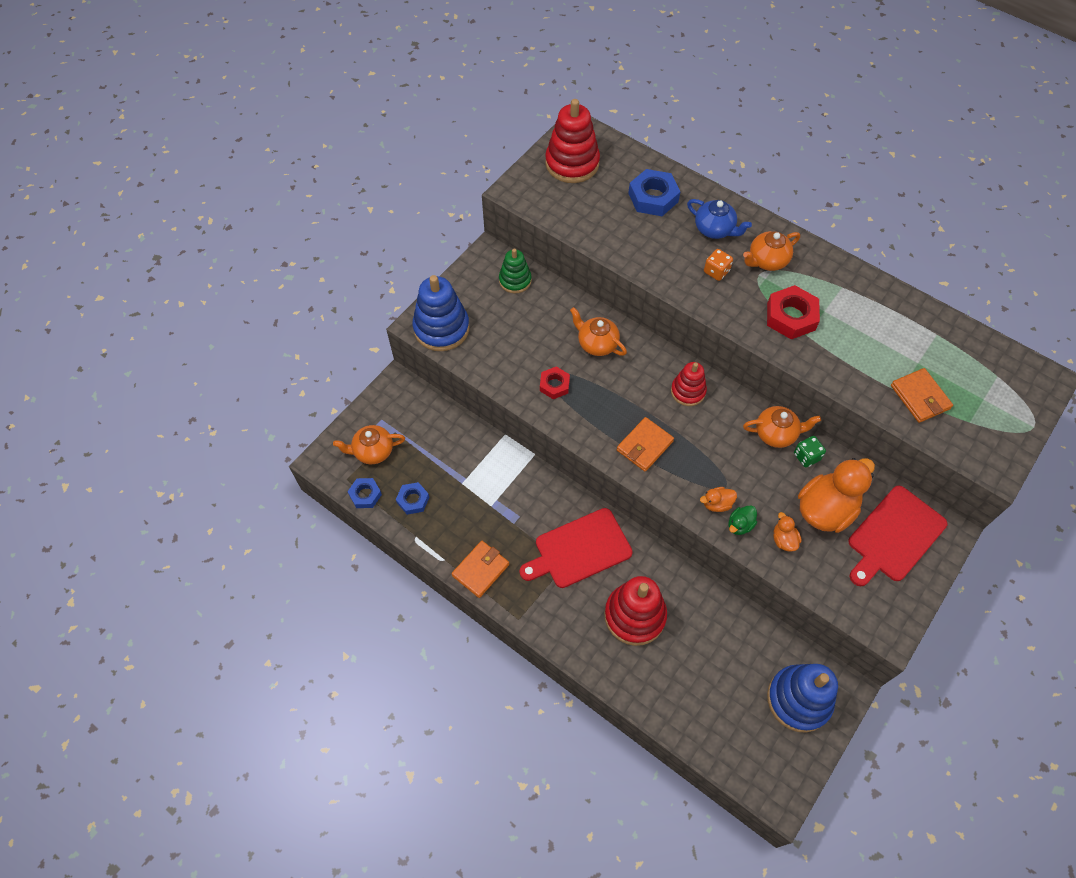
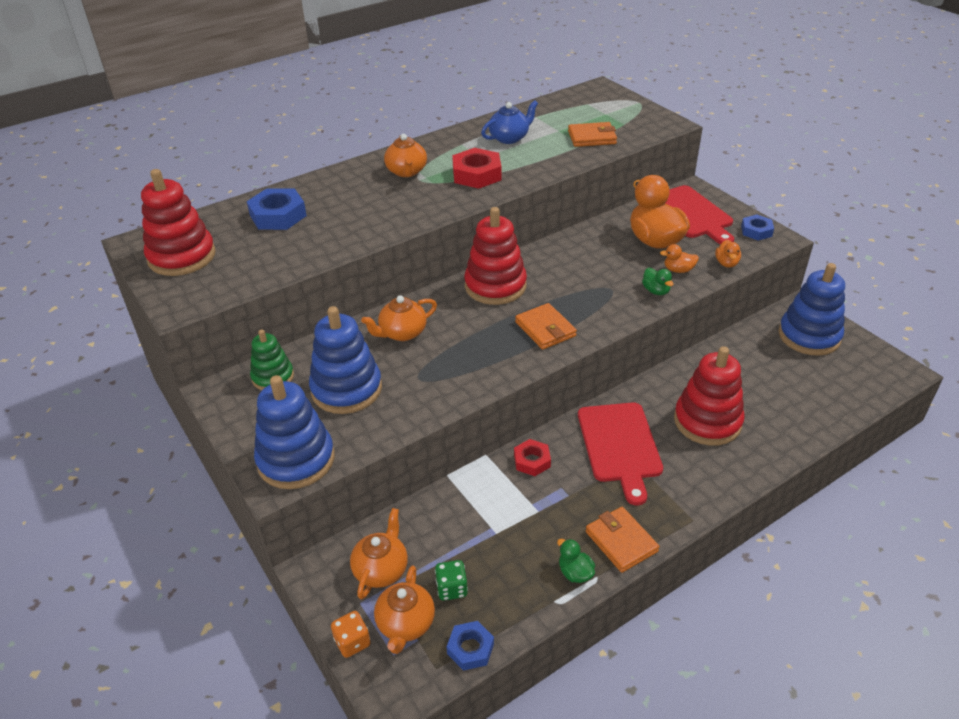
camera: 70 degrees left, 20 degrees down
(413, 500) = (500, 592): blue nut -> blue nut (756, 231)
(443, 544) = (575, 573): none -> green duck
(519, 331) = (346, 389): none -> blue stacking toy
(554, 385) = (437, 377): red nut -> red nut (532, 461)
(688, 391) = (495, 286): red stacking toy -> red stacking toy, size x1.67
(714, 229) = (348, 190): blue teapot -> blue teapot (509, 138)
(716, 271) = (399, 200): orange dice -> orange dice (352, 642)
(716, 504) = (629, 299): orange duck -> orange duck (726, 263)
(776, 433) = (567, 247): orange teapot -> orange teapot (381, 569)
(806, 456) = (598, 237): green dice -> green dice (452, 588)

